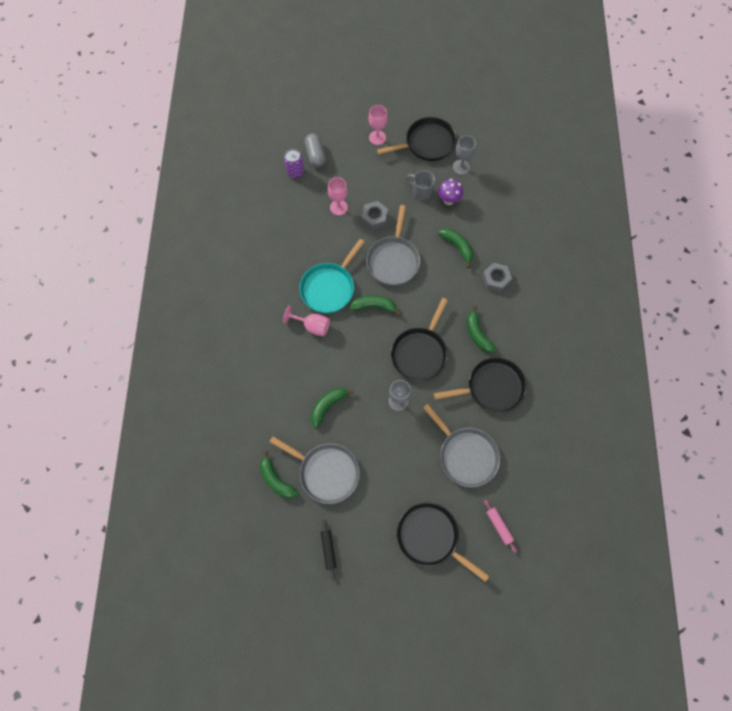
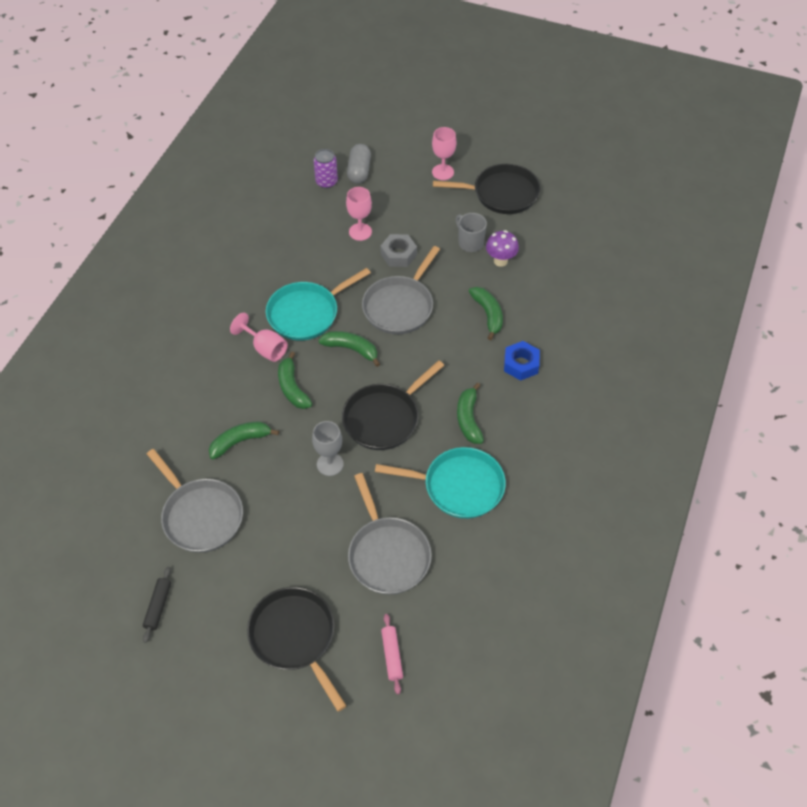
camera: 20 degrees right, 15 degrees down
(276, 480) = (135, 504): green banana -> green banana (292, 388)
(461, 167) = (533, 230): grey goblet -> none
(492, 387) = (459, 486): black pan -> turquoise pan
(495, 279) = (521, 364): grey nut -> blue nut

